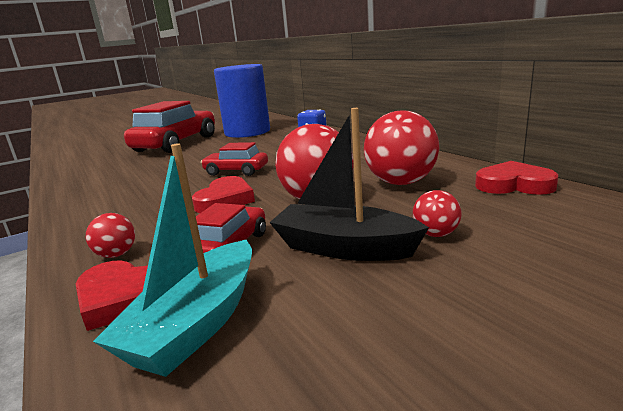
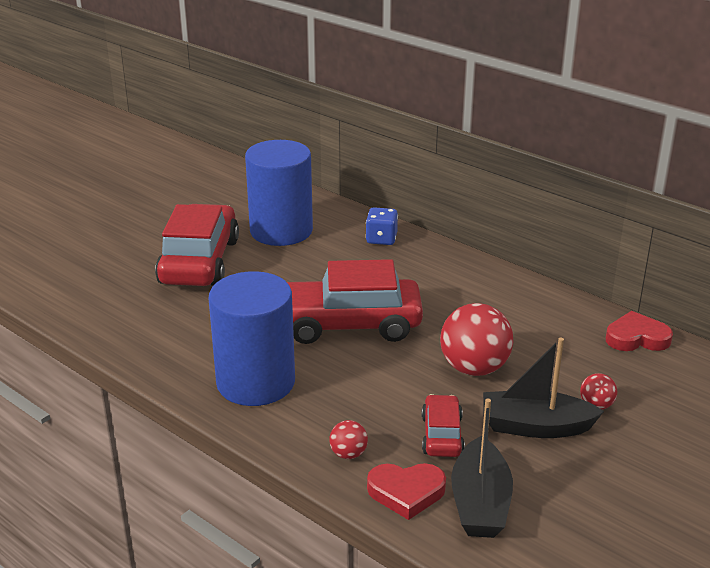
camera: 20 degrees left, 10 degrees up
(117, 200) = (256, 382): none -> blue cylinder
(197, 323) = (480, 503): turquoise boat -> black boat
(225, 200) = (381, 375): red heart -> none
(236, 171) = (348, 324): red car -> red car, size x2.00
(401, 183) = (538, 339): red ball -> none

